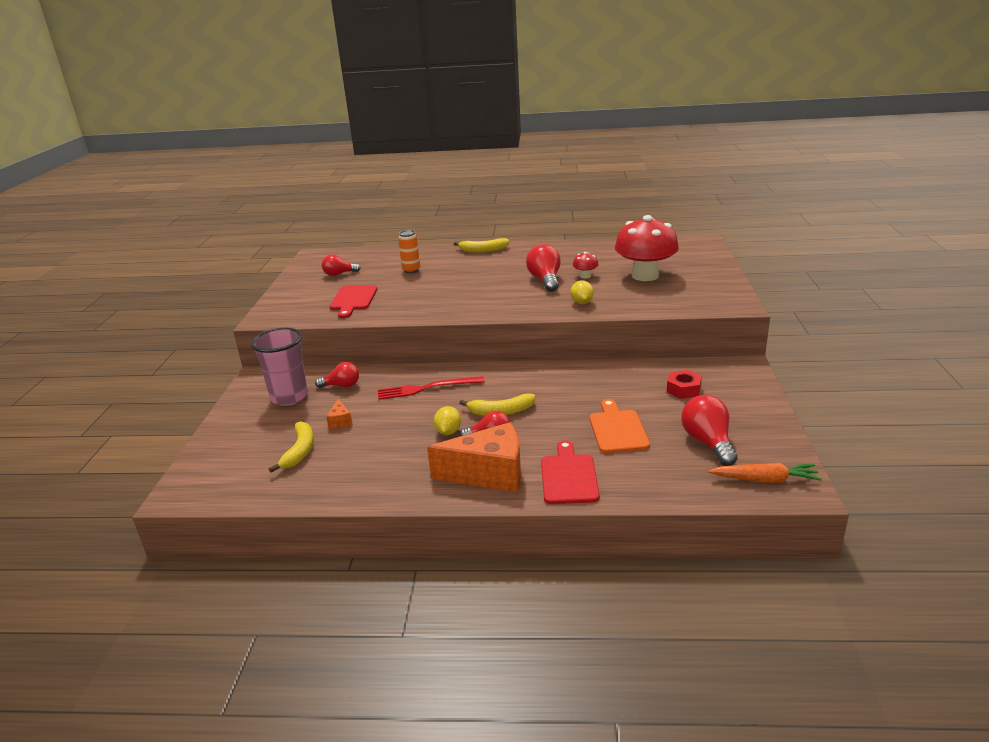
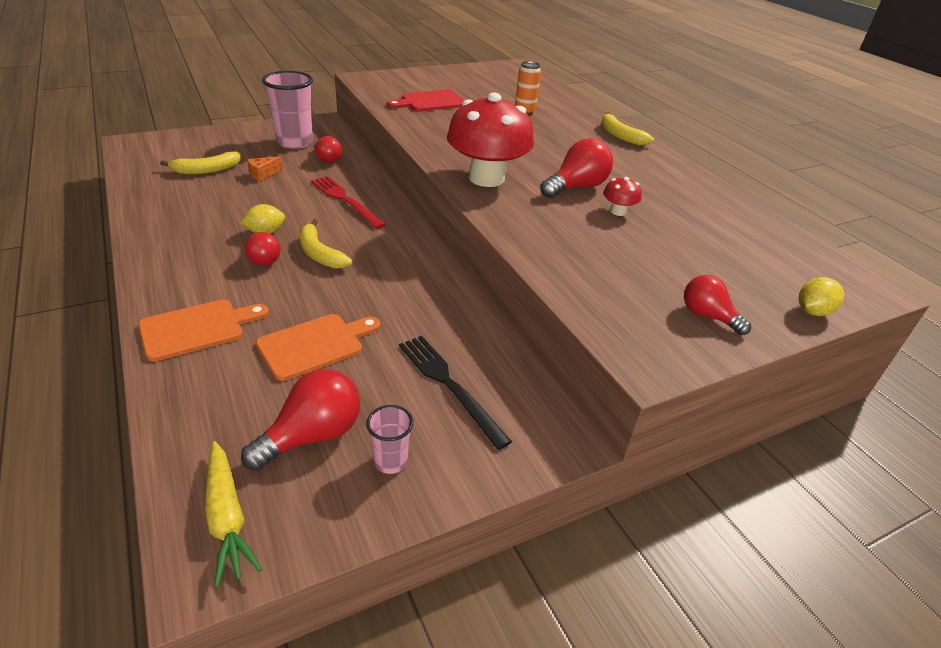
camera: 55 degrees right, 10 degrees up
(339, 274) = (482, 84): red light bulb -> red light bulb (707, 316)
(489, 474) = (191, 274): orange cheese -> none
(568, 476) = (197, 328): red cutting board -> orange cutting board
(582, 303) = (533, 223): yellow lemon -> yellow lemon (812, 311)
(645, 276) = (669, 257): red mushroom -> red mushroom (486, 178)
(683, 389) = (449, 385): red nut -> black fork
(740, 420) = (390, 461): none -> pink cup
(765, 480) = (227, 517): orange carrot -> yellow carrot

